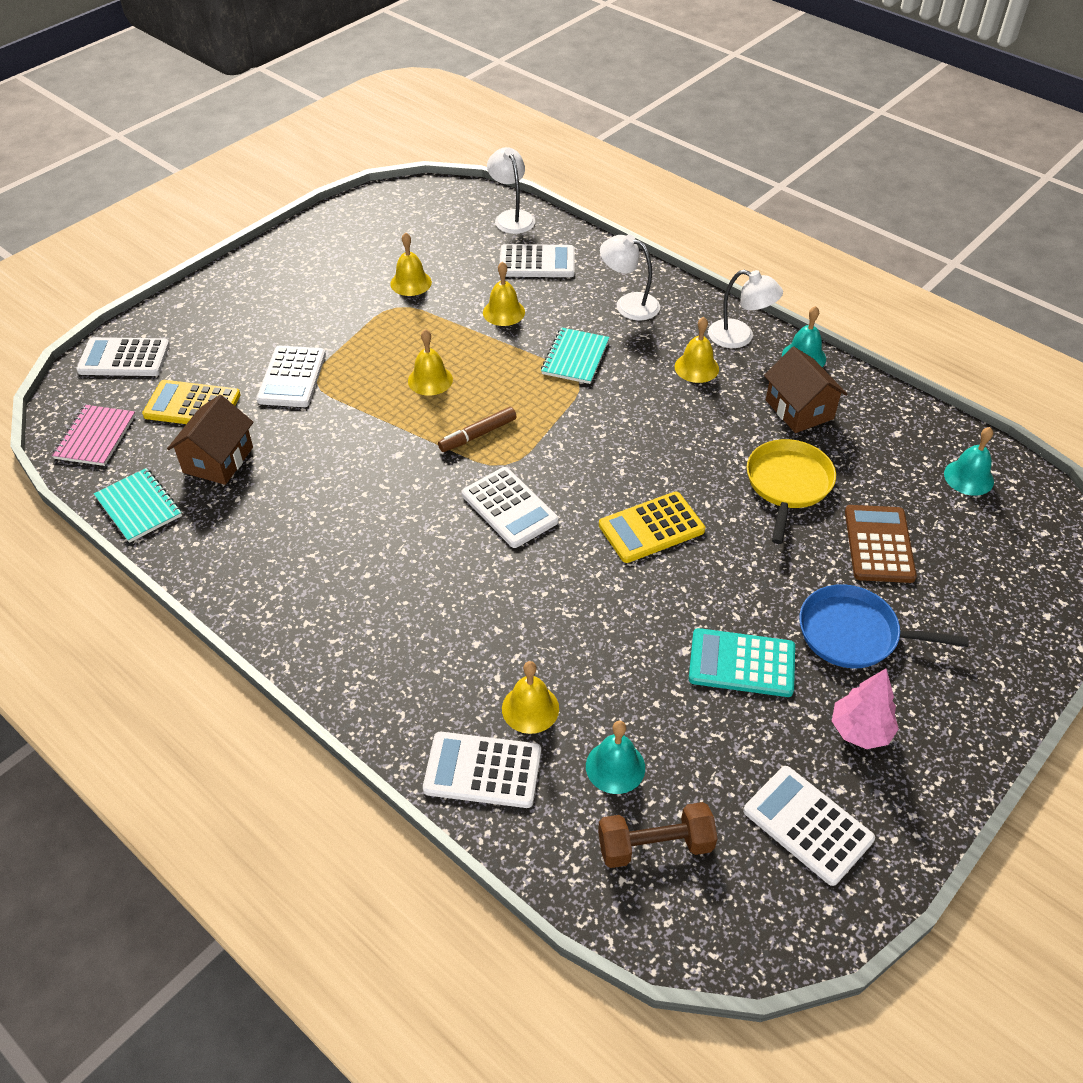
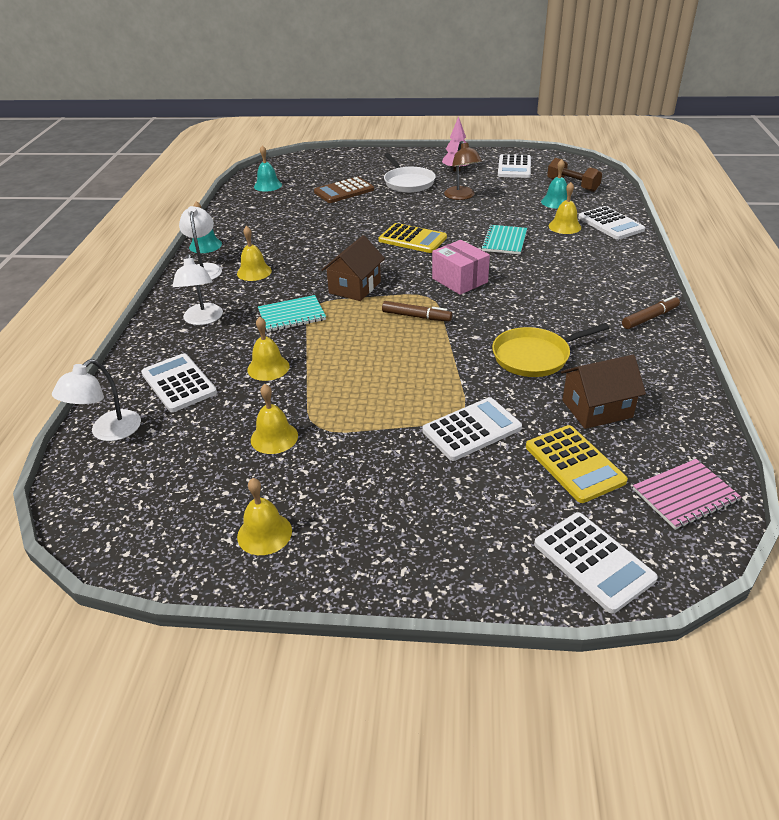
camera: 125 degrees left, 10 degrees down
(138, 507) = (688, 416): turquoise notebook -> turquoise notebook (504, 241)
(265, 606) = (650, 318): none -> brown marker
(430, 380) = (388, 361): yellow bell -> yellow bell (264, 533)
(509, 508) = (459, 280): white calculator -> pink box
(741, 663) = (461, 196): turquoise calculator -> brown lamp
(788, 484) = (329, 219): yellow pan -> yellow pan (534, 356)
(799, 409) = (261, 233): brown house -> brown house (355, 287)
(853, 633) = (408, 183): blue pan -> white pan

